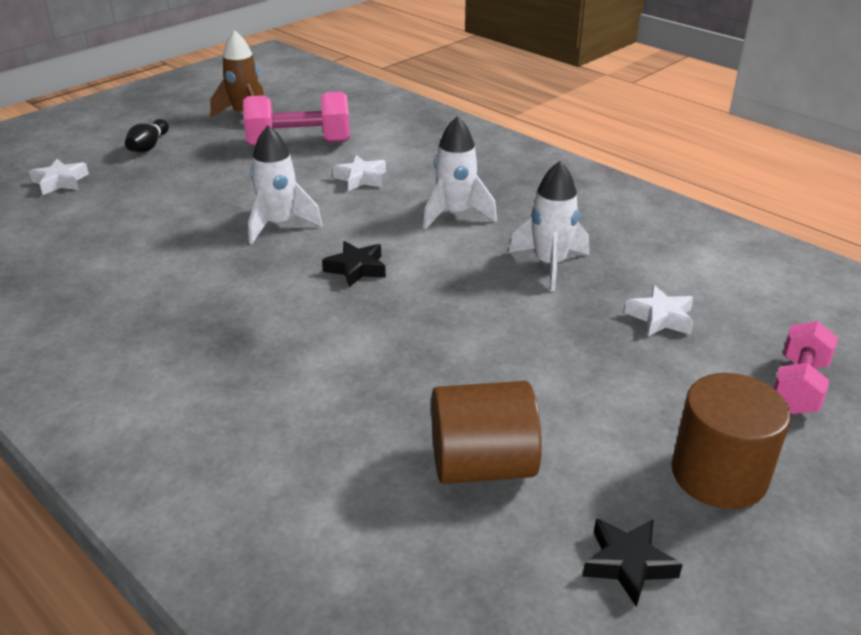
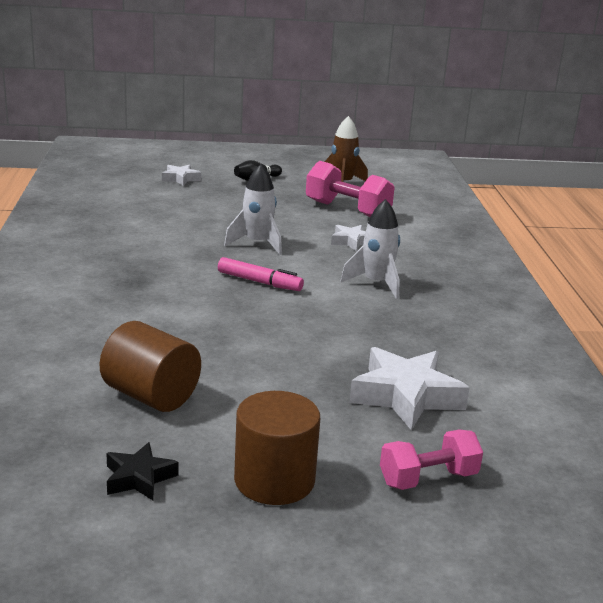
camera: 40 degrees right, 10 degrees down
(356, 269) = (259, 282): black star -> pink marker
(550, 265) = (386, 335): white rocket -> none
(660, 317) = (406, 396): white star -> white star, size x1.84

